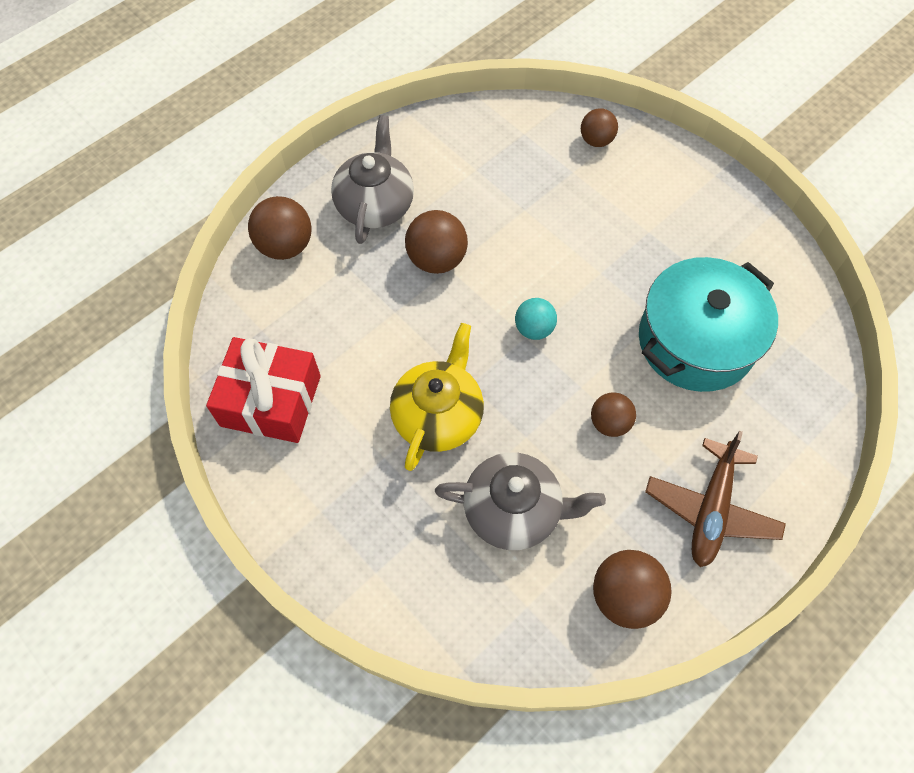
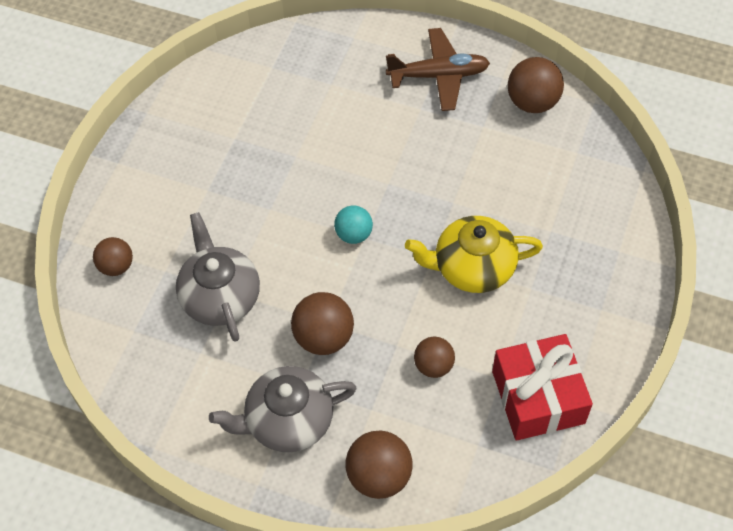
camera: 115 degrees left, 5 degrees down
(514, 510) = (515, 186): grey teapot -> grey teapot (220, 296)
(609, 423) = (408, 154): brown ball -> brown ball (433, 366)
(696, 341) = (303, 124): turquoise pot -> none

